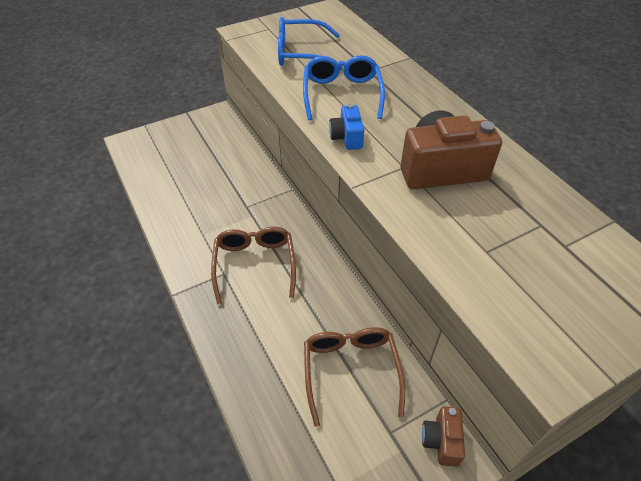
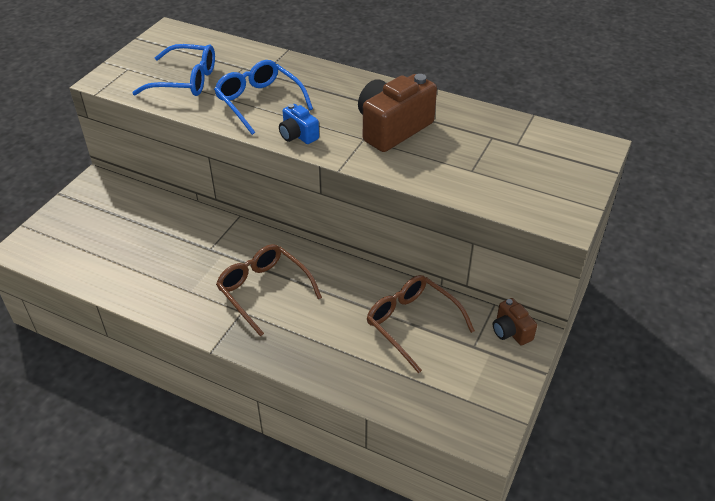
camera: 35 degrees left, 5 degrees down
(301, 53) = (185, 80): blue glasses -> blue glasses turned 135 degrees counterclockwise

